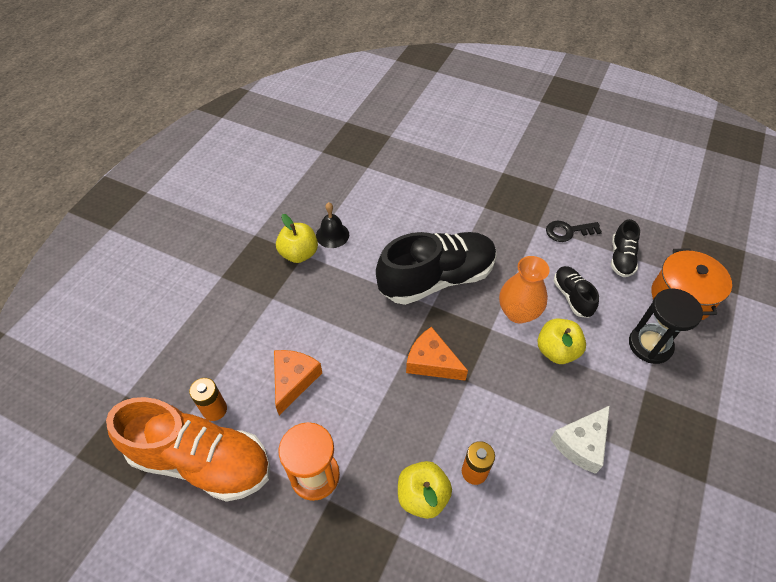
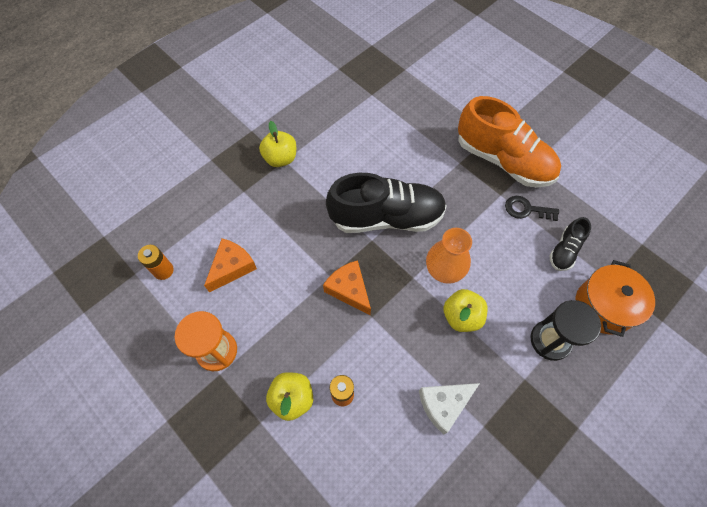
camera: 20 degrees right, 10 degrees up
(201, 460) = (138, 308): orange shoe -> orange shoe (503, 160)
(332, 235) = (315, 150): black bell -> none
(572, 297) = (500, 272): black shoe -> none

